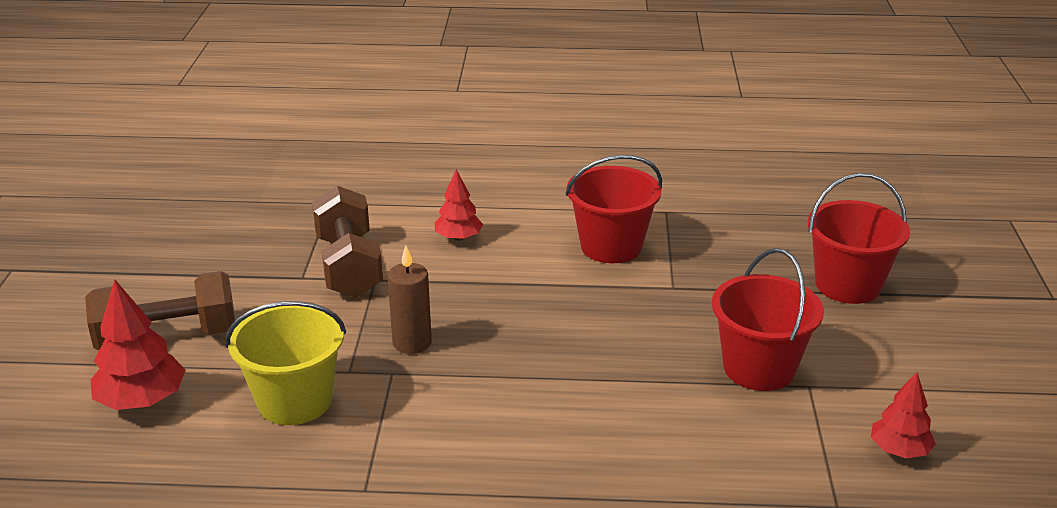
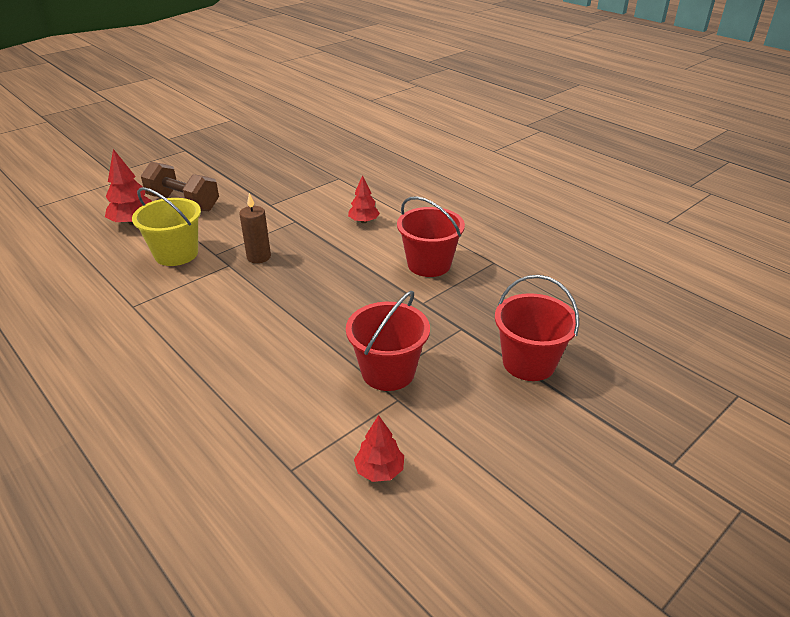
camera: 45 degrees right, 5 degrees up
(349, 266) = (295, 210): brown dumbbell -> none

